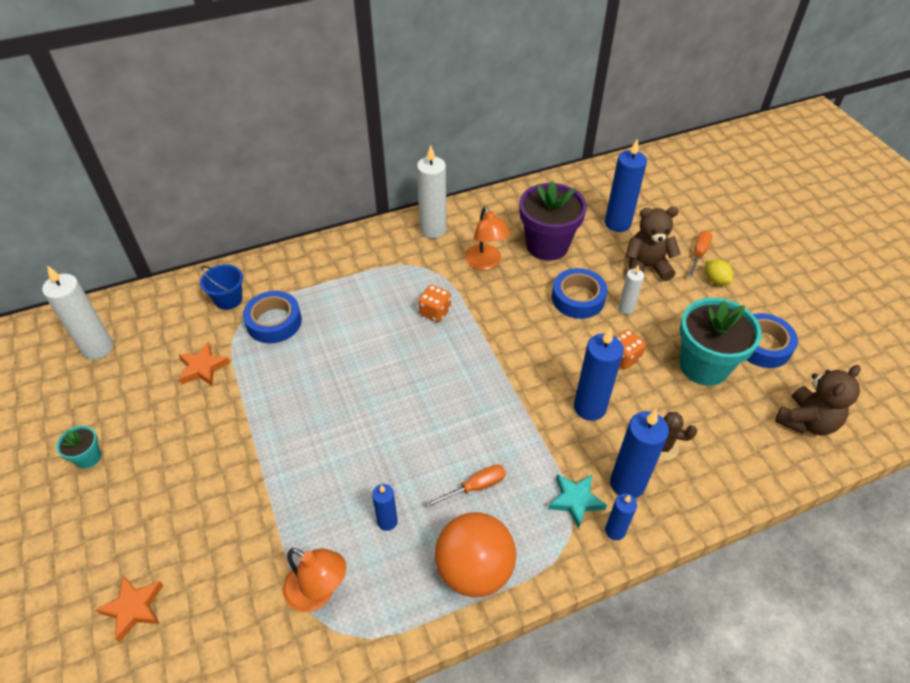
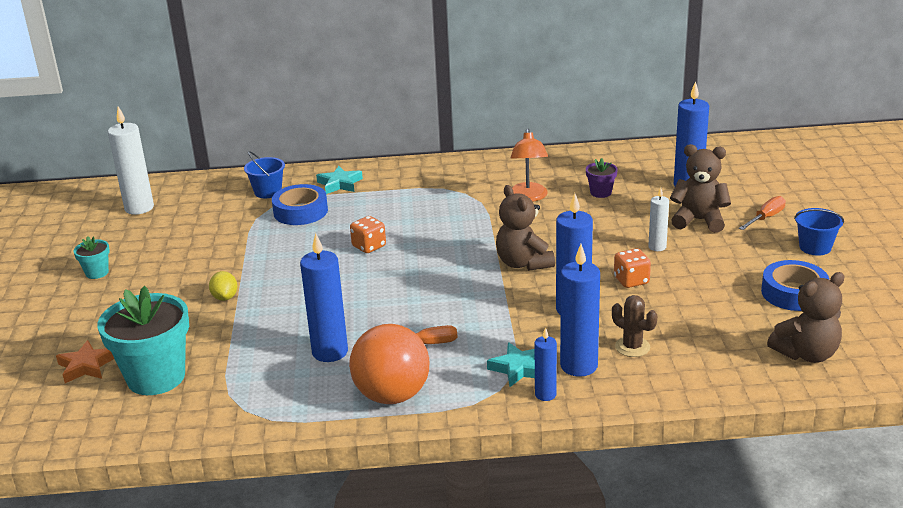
camera: 20 degrees right, 20 degrees down
(203, 368) = (221, 232): orange star -> none
(297, 275) = (339, 184): none -> turquoise star
(318, 592) = (243, 384): orange lamp -> none
(387, 521) = (330, 352): blue candle -> blue candle, size x1.79
(433, 230) = (489, 168): white candle -> none
(435, 312) = (456, 224): orange dice -> orange dice (369, 246)
(519, 354) = (523, 263): none -> brown teddy bear
(547, 245) = (600, 192): purple flower pot -> purple flower pot, size x0.46
(578, 298) = (609, 233): blue tape -> none
(704, 366) = (716, 298): turquoise flower pot -> turquoise flower pot (156, 377)
(715, 280) = (772, 239): yellow lemon -> yellow lemon (225, 297)
(753, 284) = (815, 247): none -> blue bucket

